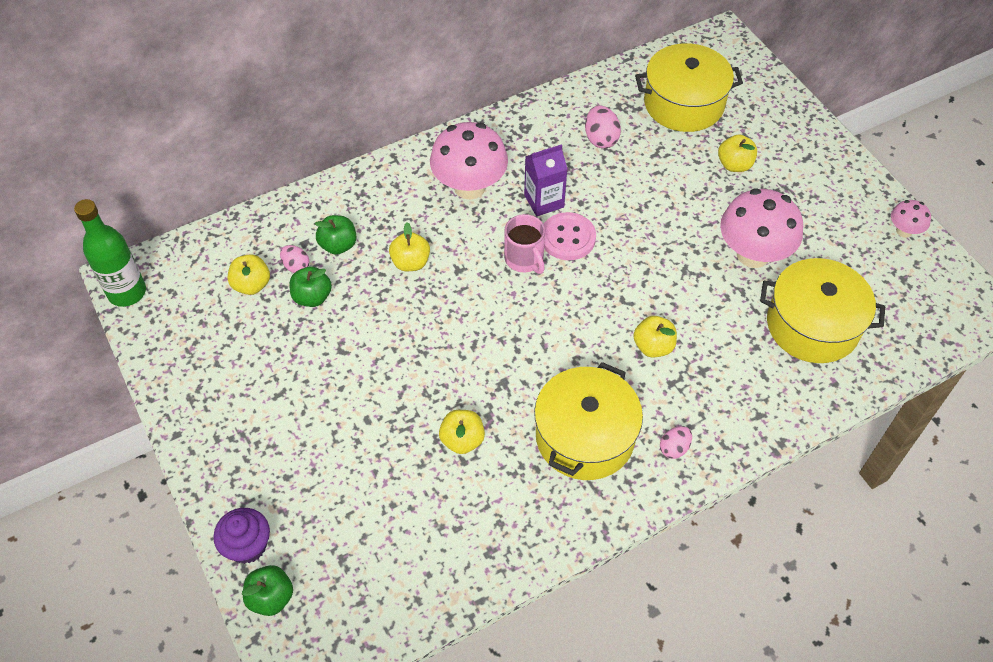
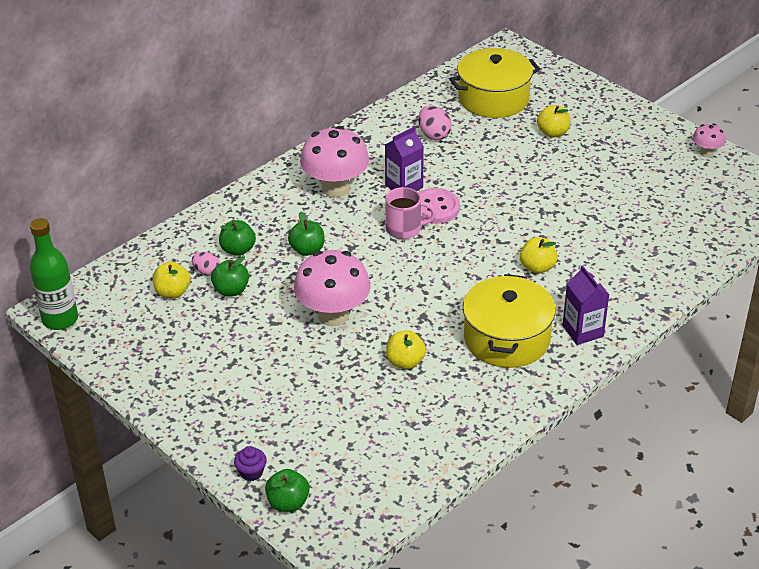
camera: 15 degrees left, 15 degrees down
(247, 546) = (251, 472): purple cupcake -> purple cupcake, size x0.66
(410, 262) = (307, 250): yellow apple -> green apple
(524, 259) = (405, 229): pink mug -> pink mug turned 45 degrees counterclockwise
(674, 448) = (582, 331): pink egg -> purple carton
(753, 254) = (593, 190): pink mushroom -> pink mushroom (333, 315)
(812, 325) = (659, 228): yellow pot -> none

